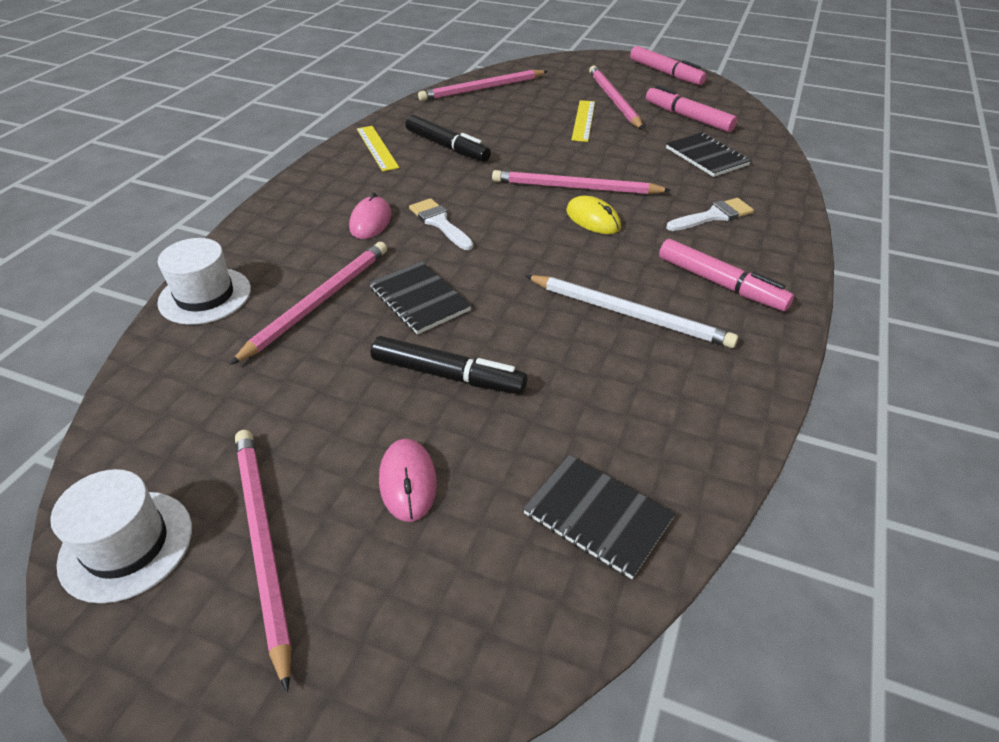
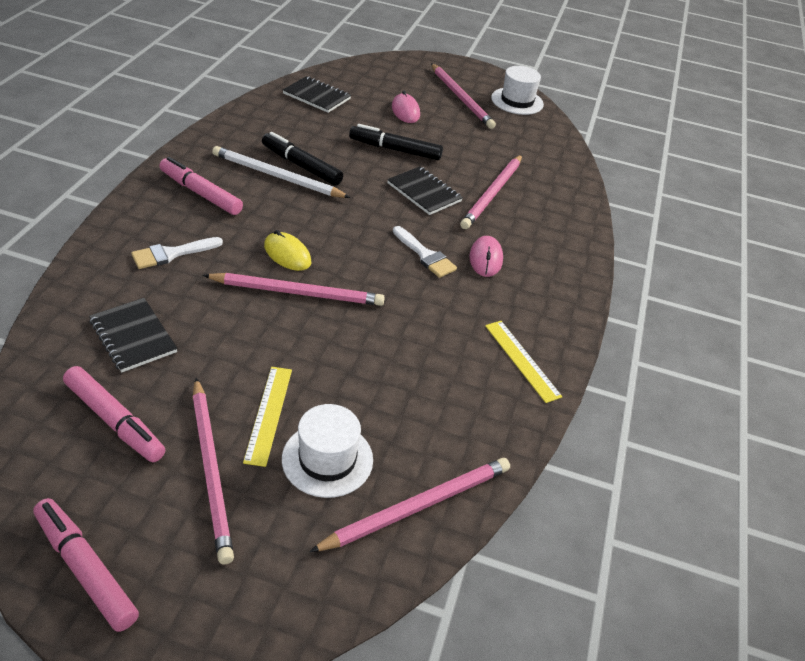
camera: 170 degrees right, 0 degrees up
(205, 296) = (572, 201): white hat -> white hat (327, 459)
(447, 147) = (442, 360): black marker -> black marker (301, 166)

